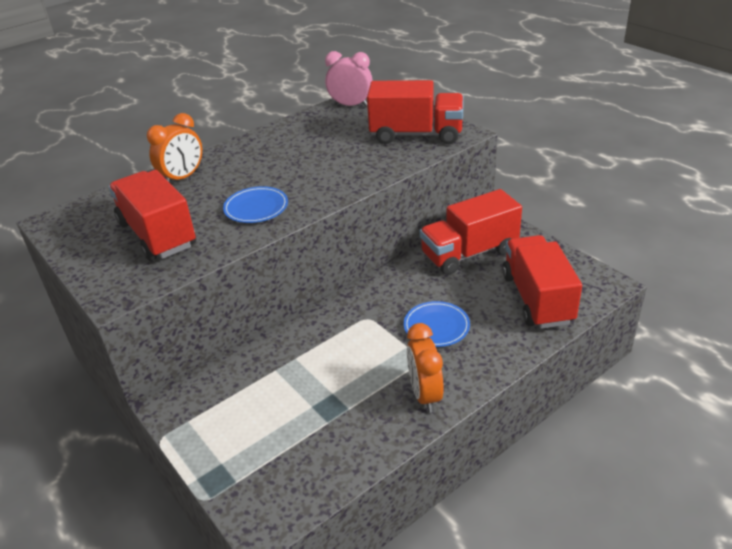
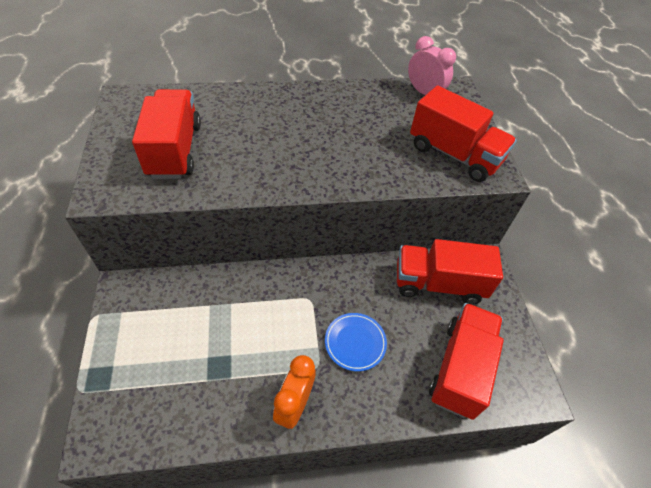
camera: 25 degrees right, 15 degrees up
(183, 177) = (238, 103): orange clock -> none
(256, 208) = (263, 164): blue plate -> none

